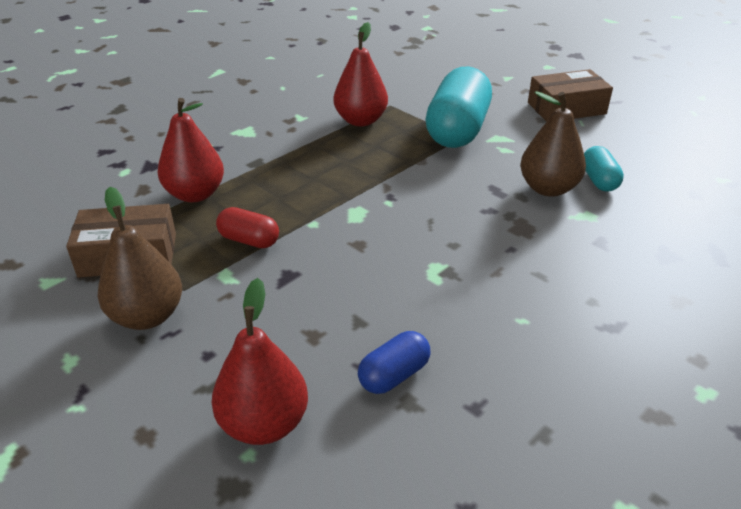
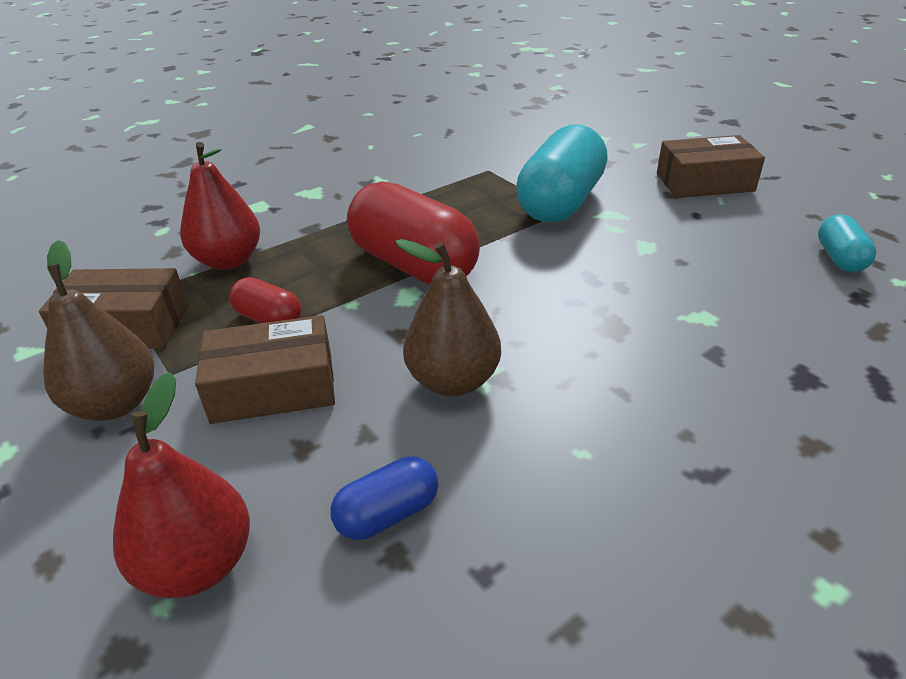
camera: 10 degrees right, 0 degrees up
(273, 293) = (273, 387): none -> brown box
(353, 189) = (413, 265): none -> red capsule
(361, 120) = (447, 186): red pear -> none
(548, 188) = (658, 279): brown pear -> brown pear (453, 380)
(599, 180) = (728, 273): turquoise capsule -> turquoise capsule (839, 258)

